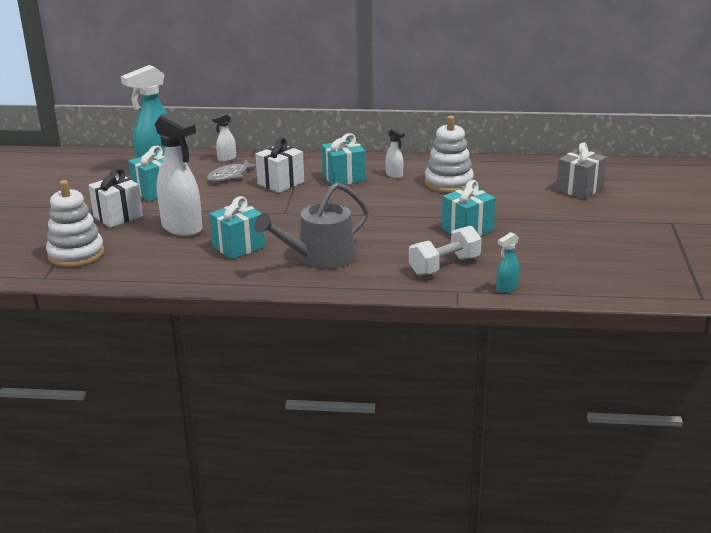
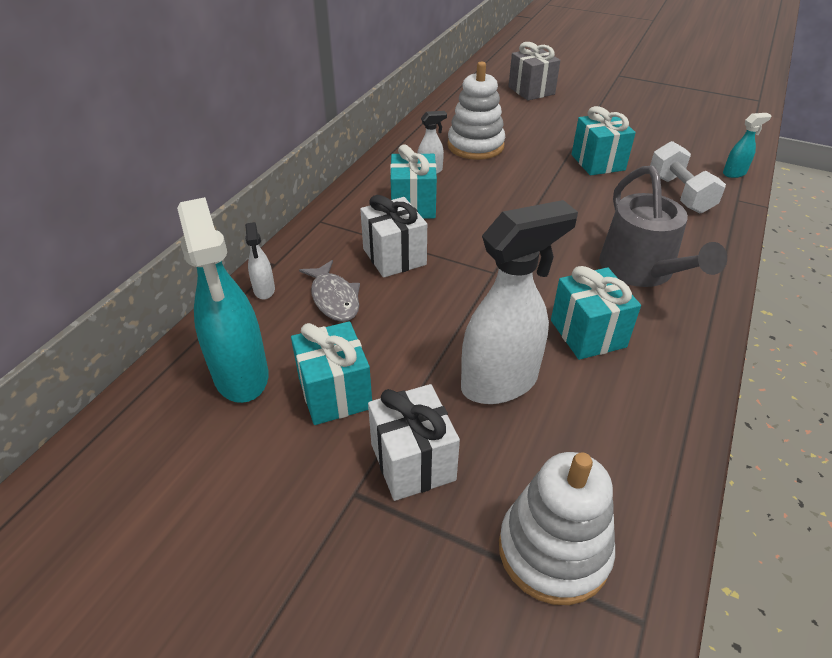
camera: 70 degrees left, 15 degrees up
(506, 288) = (734, 173): turquoise spray bottle -> turquoise spray bottle turned 90 degrees counterclockwise

